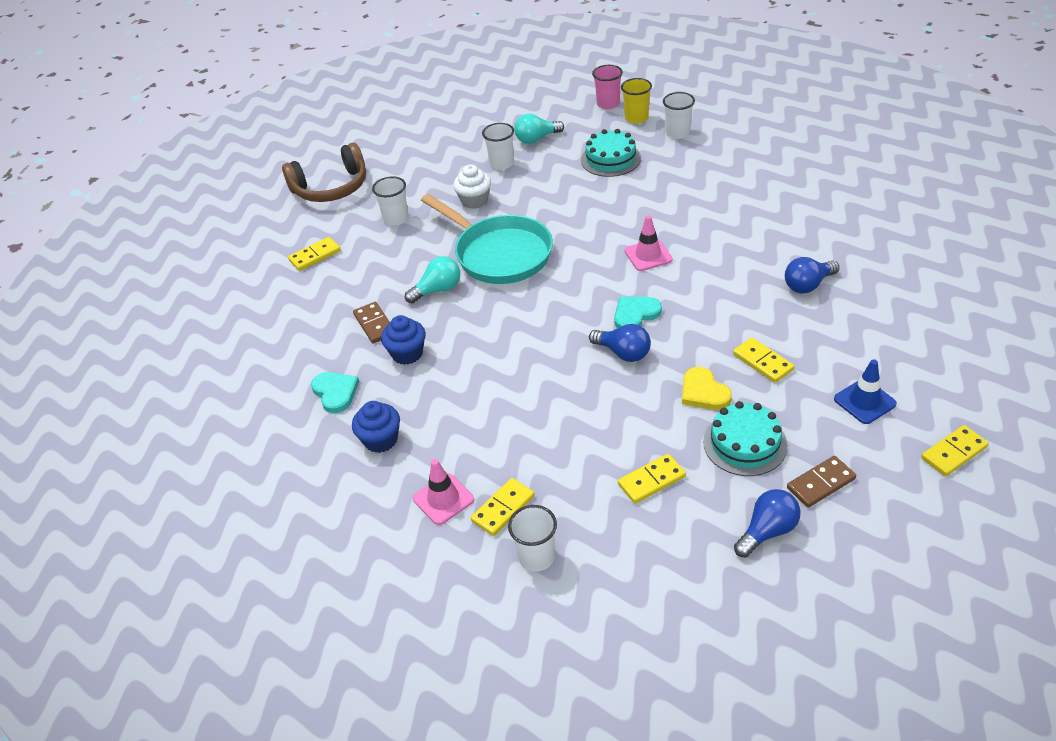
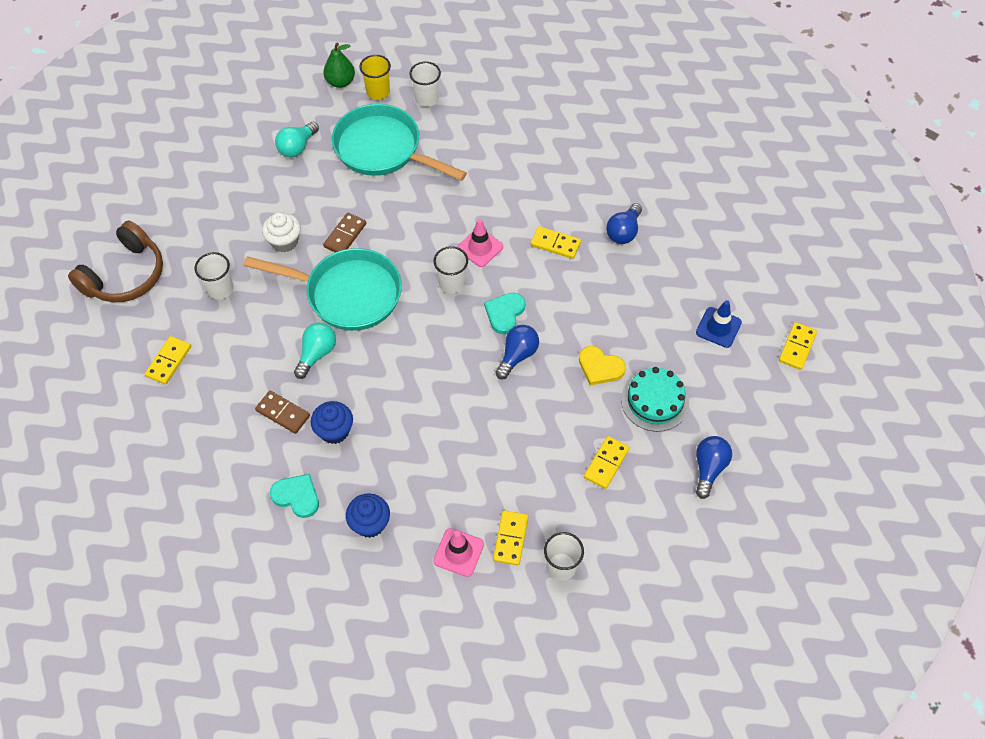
camera: 35 degrees left, 15 degrees up
(502, 163) = (282, 188): white cup -> white cup (452, 283)
(608, 104) = (340, 82): pink cup -> green pear
(610, 159) = (383, 149): turquoise cake -> turquoise pan
(623, 353) = (517, 355): blue light bulb -> blue light bulb turned 60 degrees counterclockwise
(763, 362) = (628, 321): yellow domino -> yellow domino (555, 244)
(820, 483) = (724, 412): brown domino -> brown domino (345, 235)

